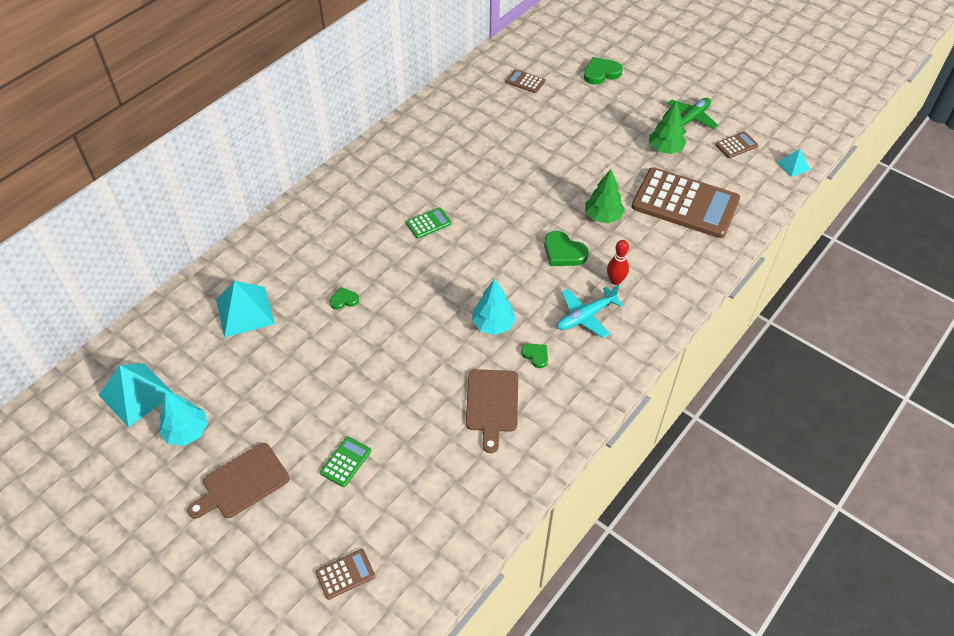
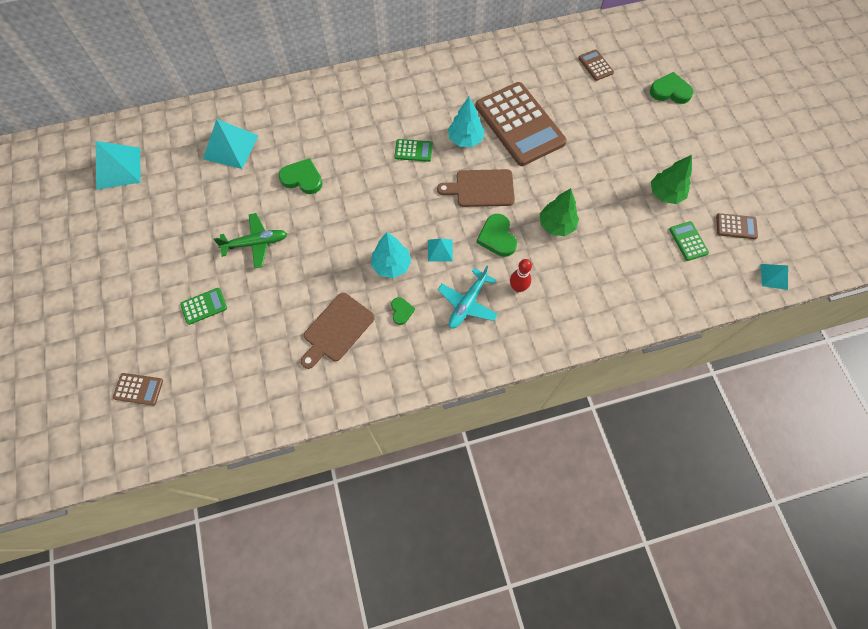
camera: 35 degrees right, 15 degrees up
(187, 432) = (126, 216): turquoise tree -> turquoise tree (465, 139)
(242, 482) = (130, 276): brown cutting board -> brown cutting board (481, 188)
(344, 300) = (302, 178): green heart -> green heart, size x1.71
(524, 289) = (440, 250): none -> turquoise pyramid
(586, 316) = (467, 303): turquoise plane -> turquoise plane turned 60 degrees counterclockwise
(685, 203) = (639, 254): brown calculator -> brown calculator (519, 124)
(690, 119) = (714, 178): green plane -> green plane (255, 243)
(712, 174) = (688, 241): none -> green calculator

